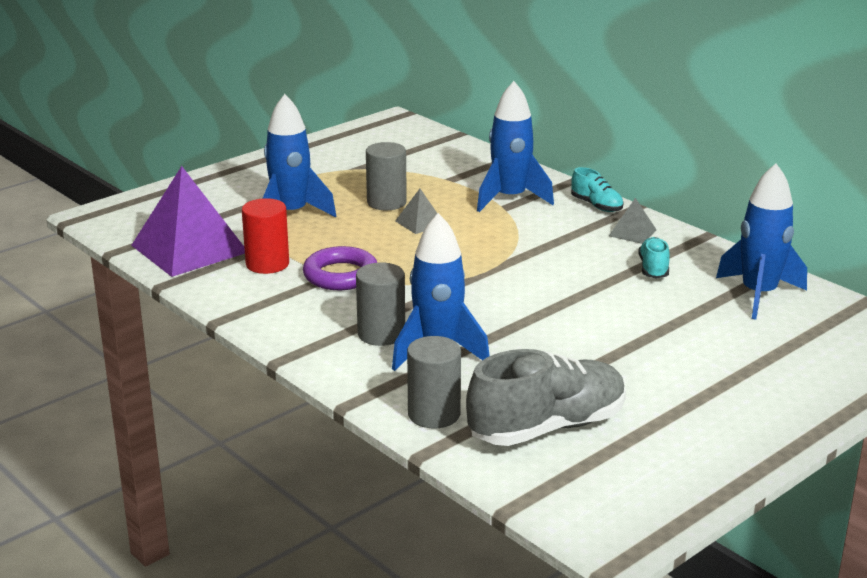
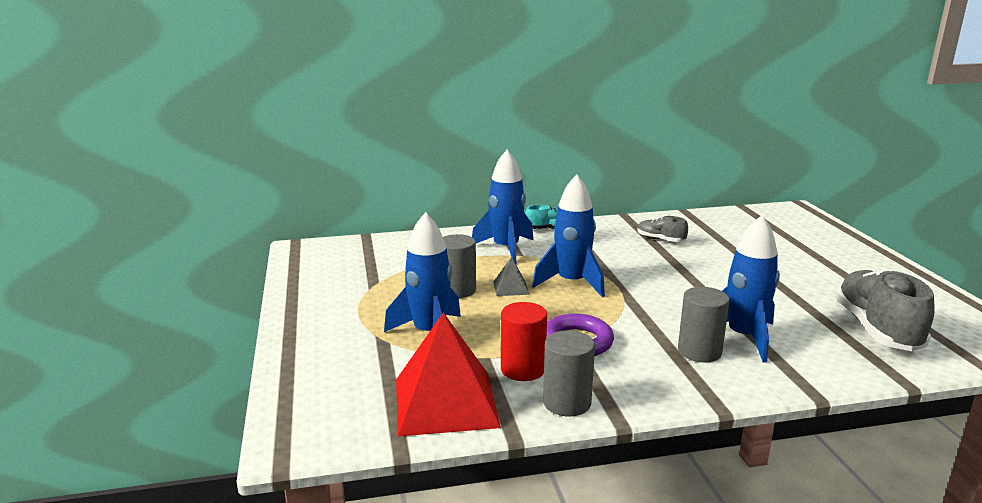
camera: 60 degrees left, 5 degrees down
(189, 248) = (445, 402): purple pyramid -> red pyramid
(434, 414) = (846, 364): grey cylinder -> grey cylinder (567, 403)
(632, 232) = (601, 231): grey pyramid -> none
(653, 269) = (660, 240): turquoise shoe -> grey shoe
(758, 295) = (718, 225): blue rocket -> blue rocket (571, 283)

